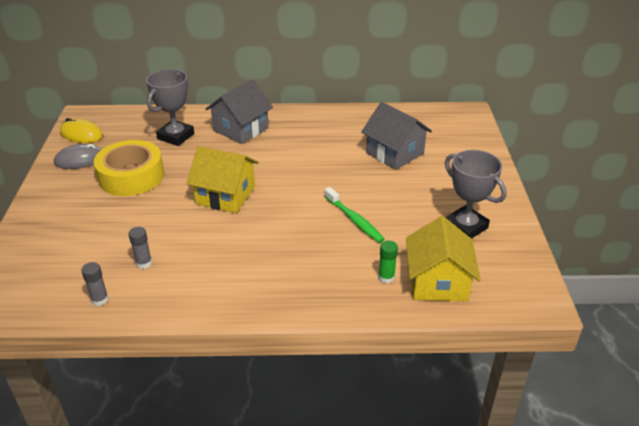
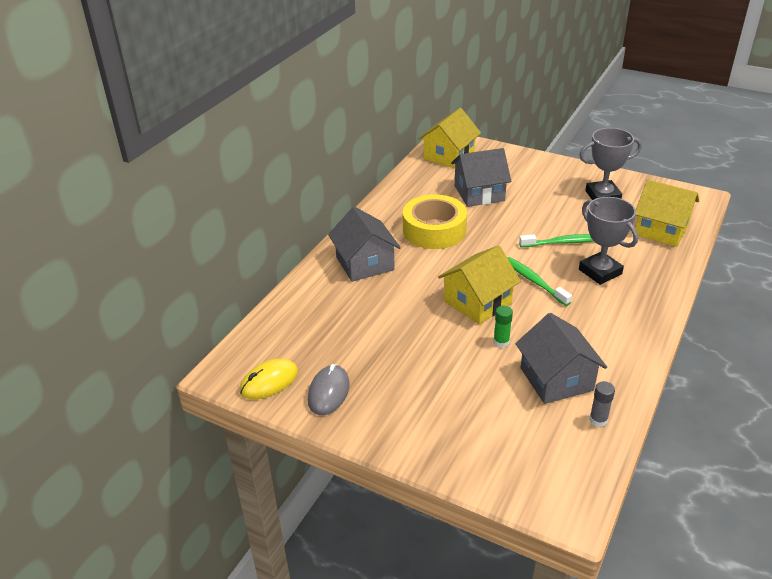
camera: 60 degrees left, 0 degrees up
(131, 176) = (395, 358): yellow tape -> yellow tape (434, 230)
(144, 263) = (556, 379): grey glue stick -> grey house
(176, 136) = (340, 309): grey trophy -> grey trophy (600, 272)
(277, 218) = (534, 281): none -> green toothbrush
(386, 277) = (645, 250): green glue stick -> green glue stick (501, 342)
(441, 121) = (449, 156): none -> yellow house

